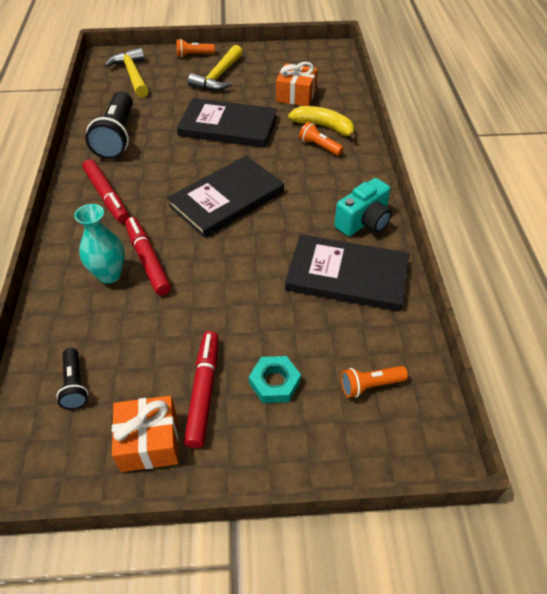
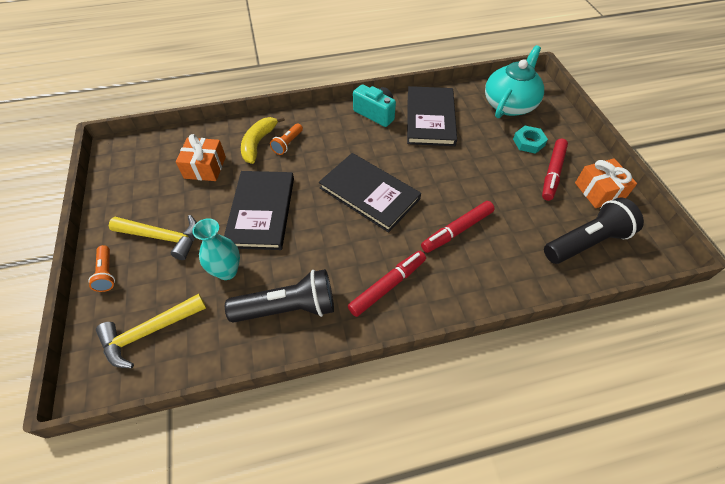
camera: 100 degrees left, 5 degrees up
(75, 385) = (586, 242): black flashlight -> black flashlight, size x1.97
(109, 274) = (482, 253): turquoise vase -> turquoise vase (227, 271)
(203, 391) = (552, 173): red marker -> red marker turned 60 degrees counterclockwise
(370, 385) = (509, 104): orange flashlight -> turquoise teapot

